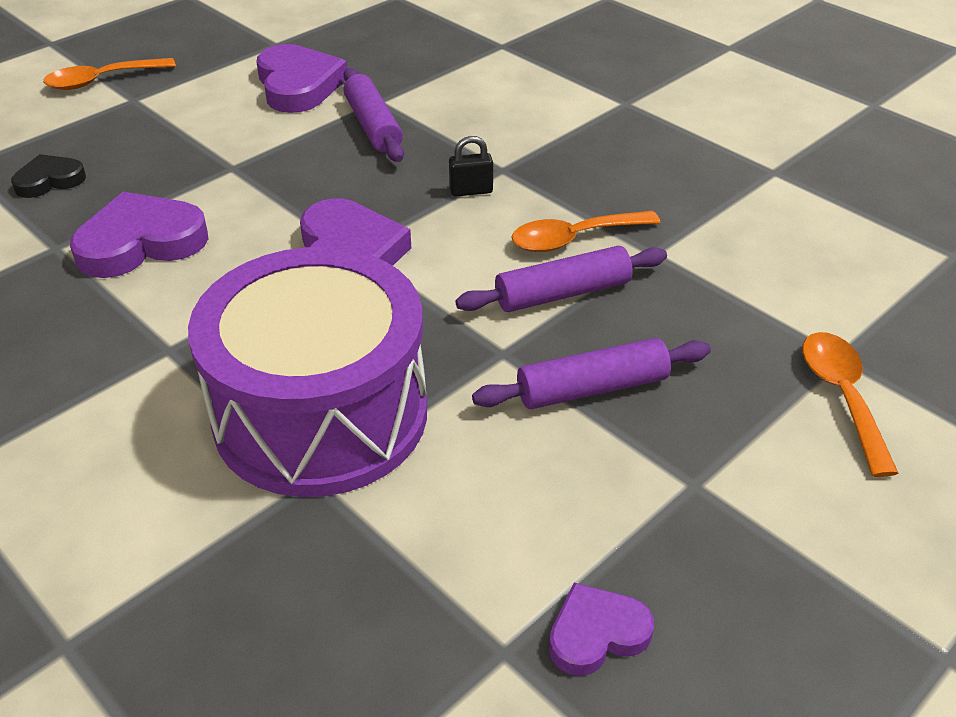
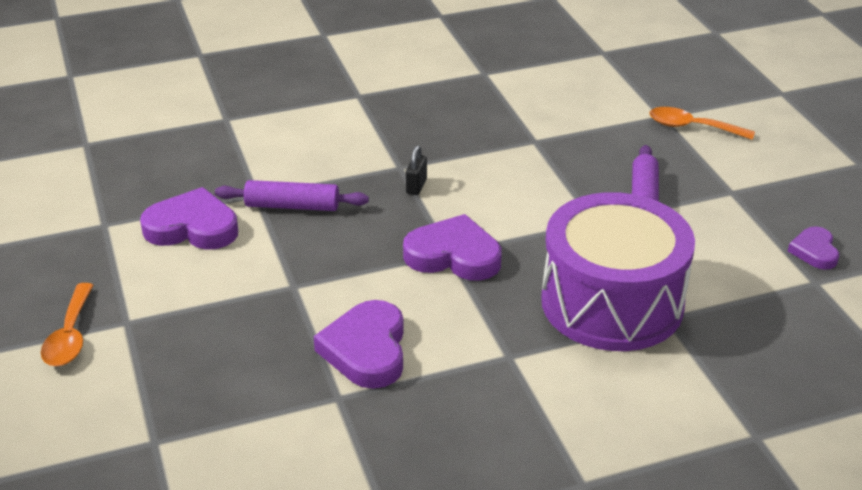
camera: 65 degrees left, 5 degrees down
(49, 180) = (229, 389): black heart -> none
(562, 293) = (553, 184): purple rolling pin -> none
(574, 238) = (501, 163): orange spoon -> none

